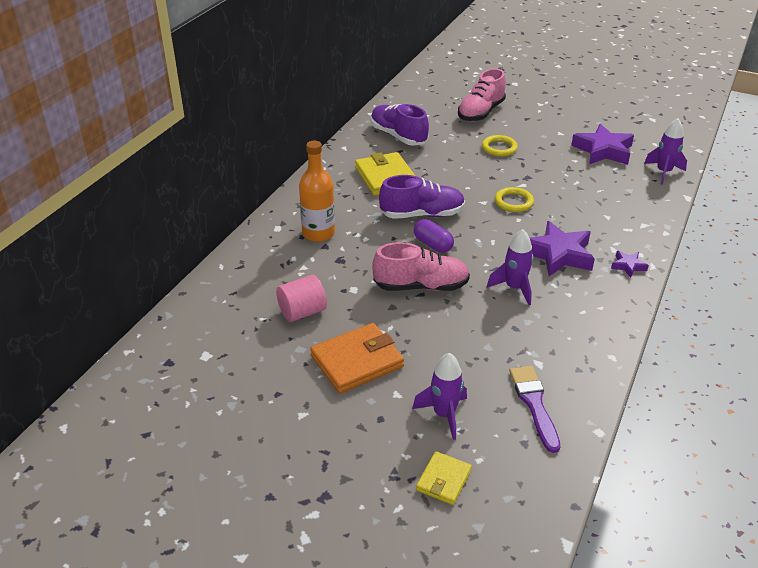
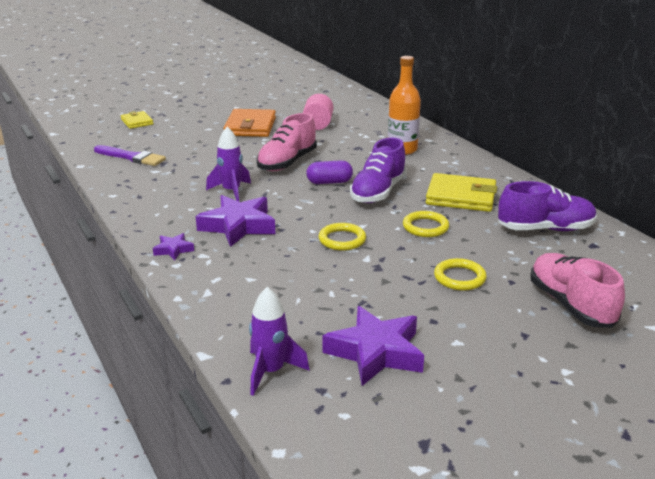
camera: 125 degrees right, 10 degrees down
(444, 414) = (172, 134): purple rocket -> none
(452, 177) = (425, 227): none -> yellow ring

